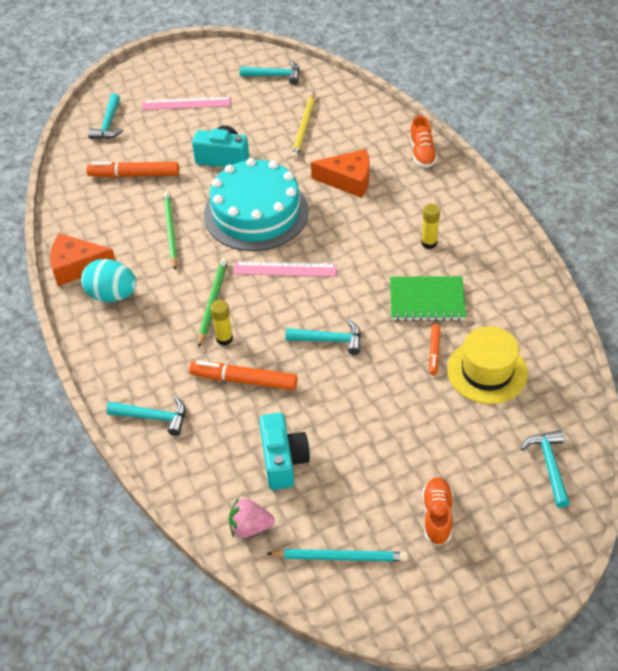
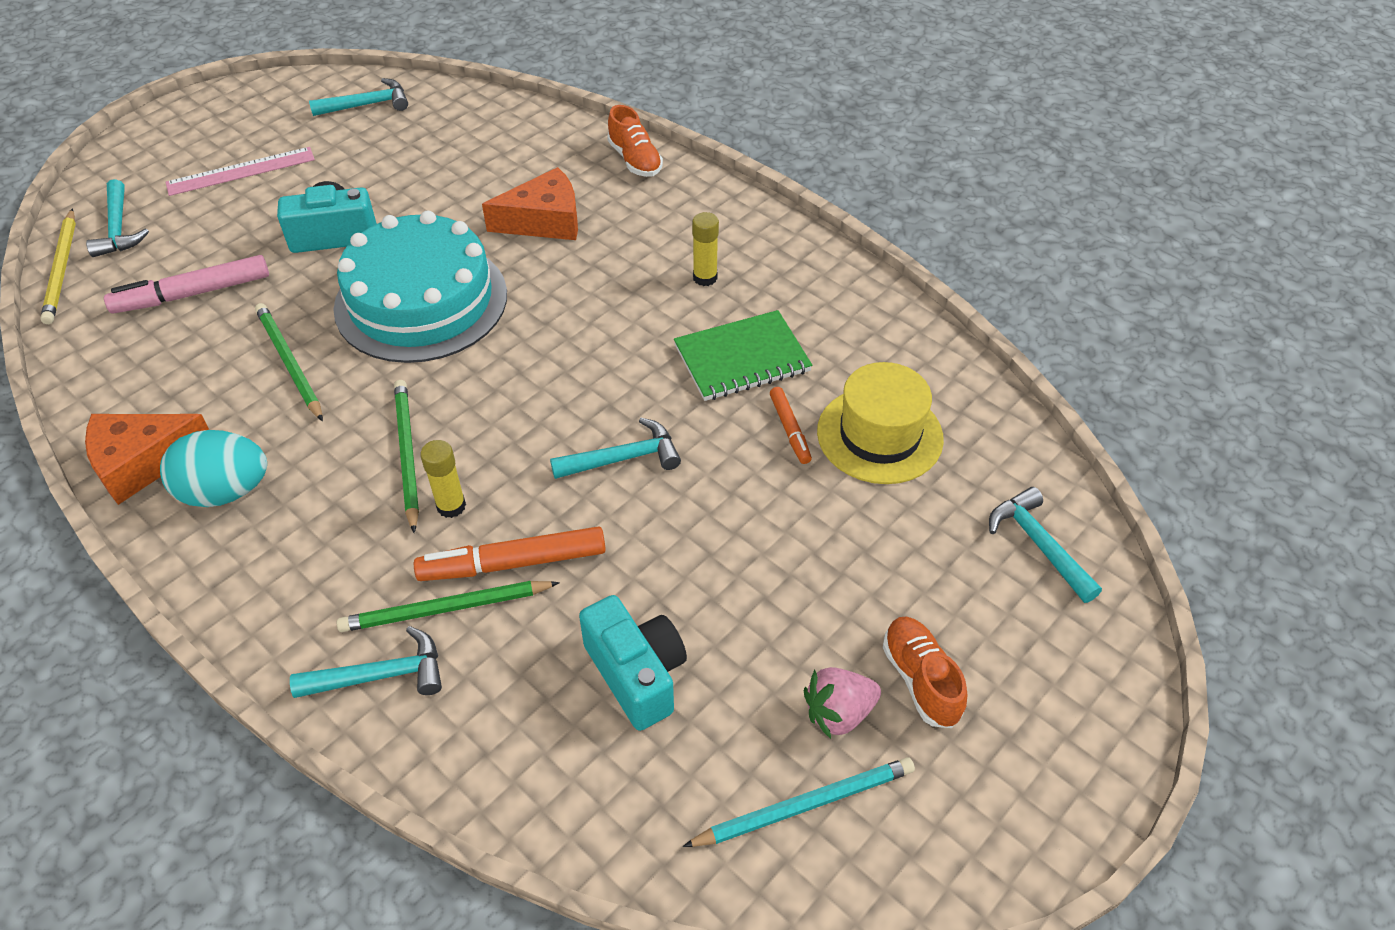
camera: 25 degrees left, 0 degrees up
(134, 175) = (192, 294): orange marker -> pink marker
(199, 393) = (445, 609): none -> green pencil
(250, 527) = (632, 809): pink strawberry -> pink strawberry (838, 713)
(285, 269) = (505, 372): pink ruler -> none
(304, 127) = (444, 164): yellow pencil -> yellow pencil (62, 269)

